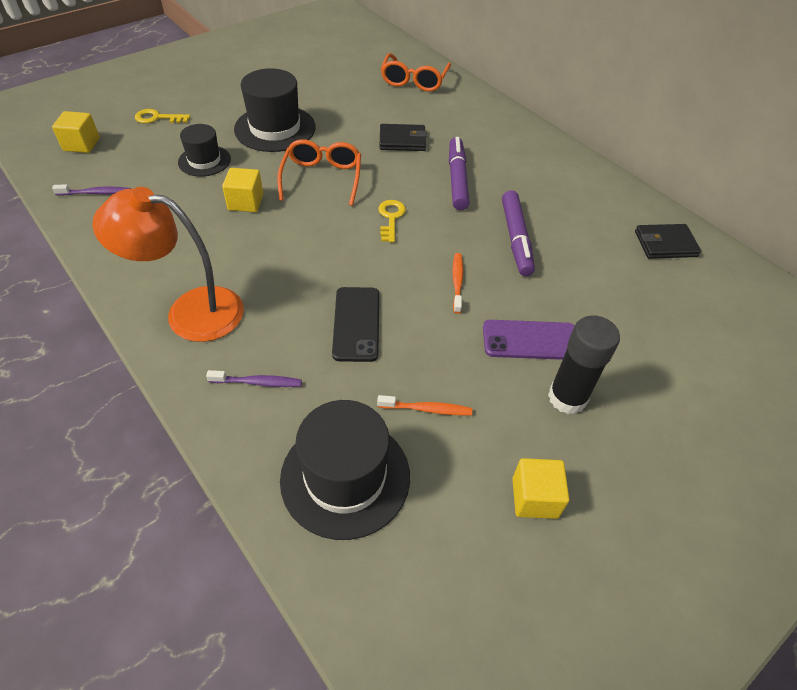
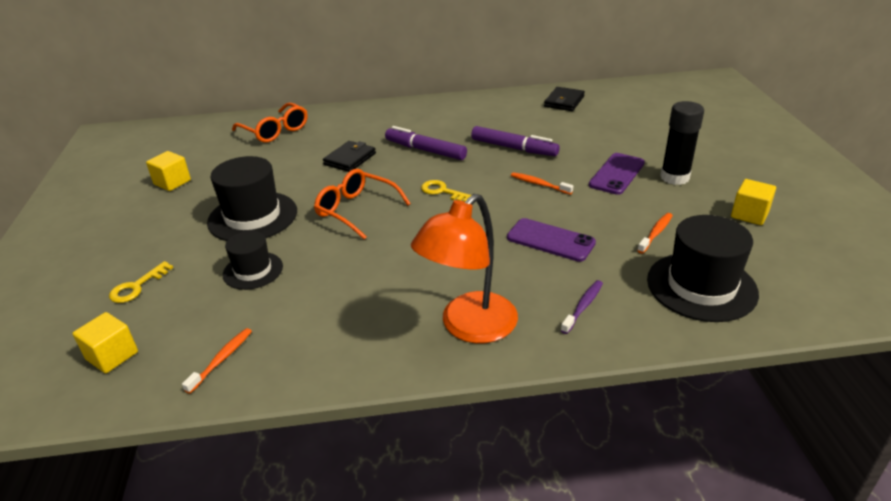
camera: 55 degrees left, 15 degrees down
(96, 193) = (222, 359): purple toothbrush -> orange toothbrush
(245, 202) = (345, 260): yellow cube -> yellow cube (172, 182)
(356, 324) = (550, 240): black phone -> purple phone

